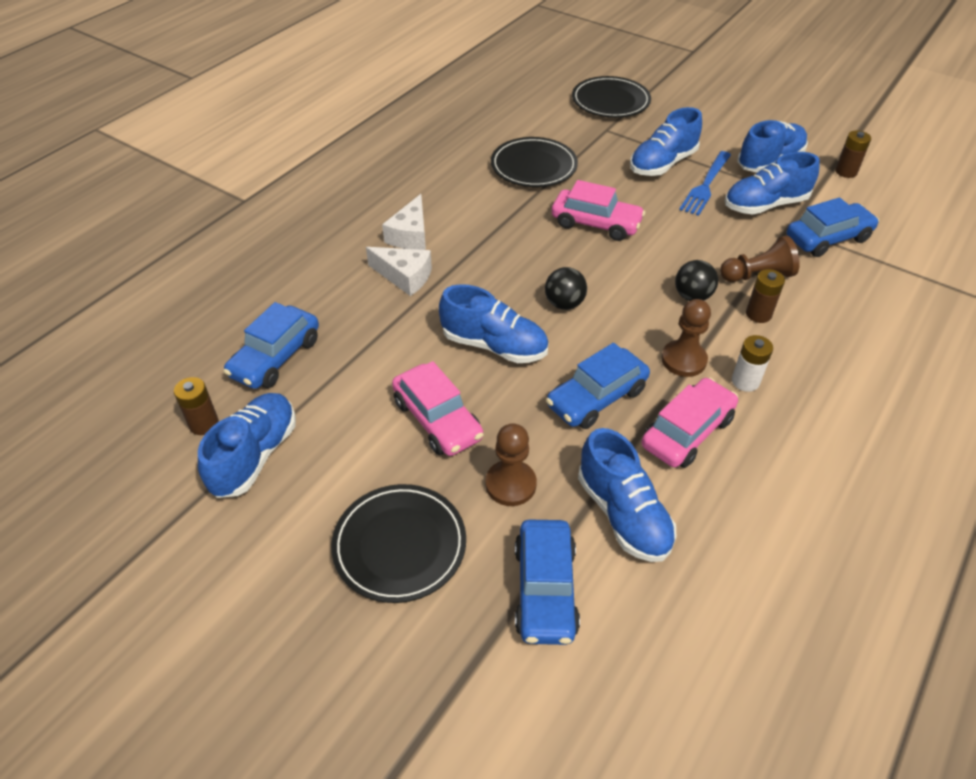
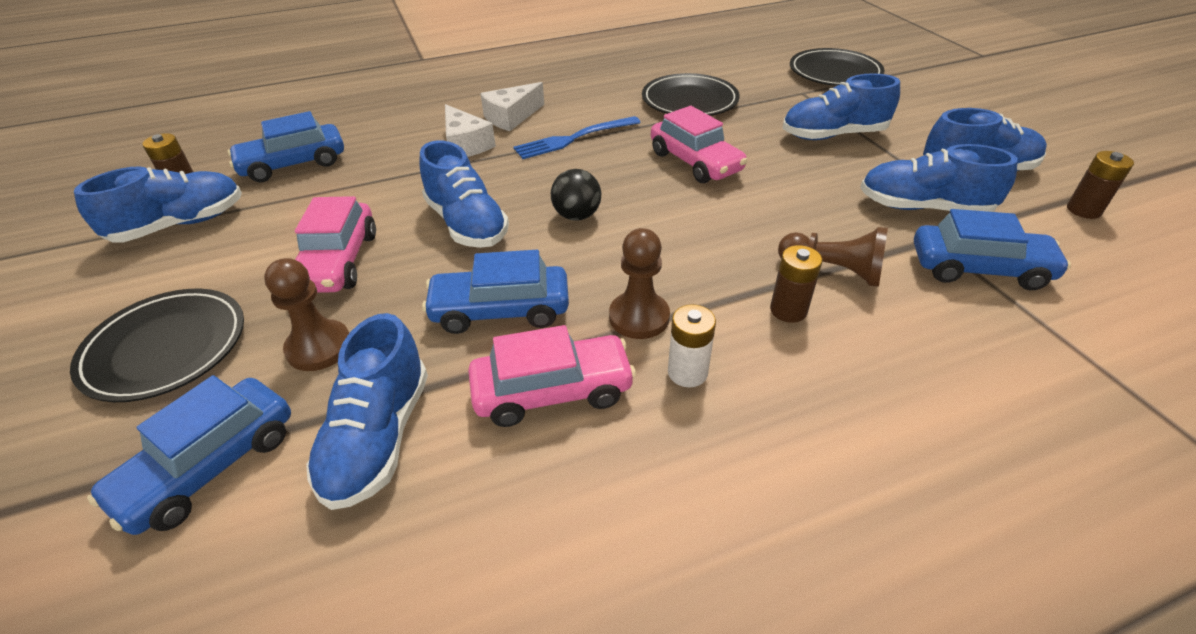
camera: 35 degrees right, 5 degrees down
(692, 296) = (724, 261): black ball -> none
(705, 186) = (864, 168): blue fork -> blue fork (573, 139)

